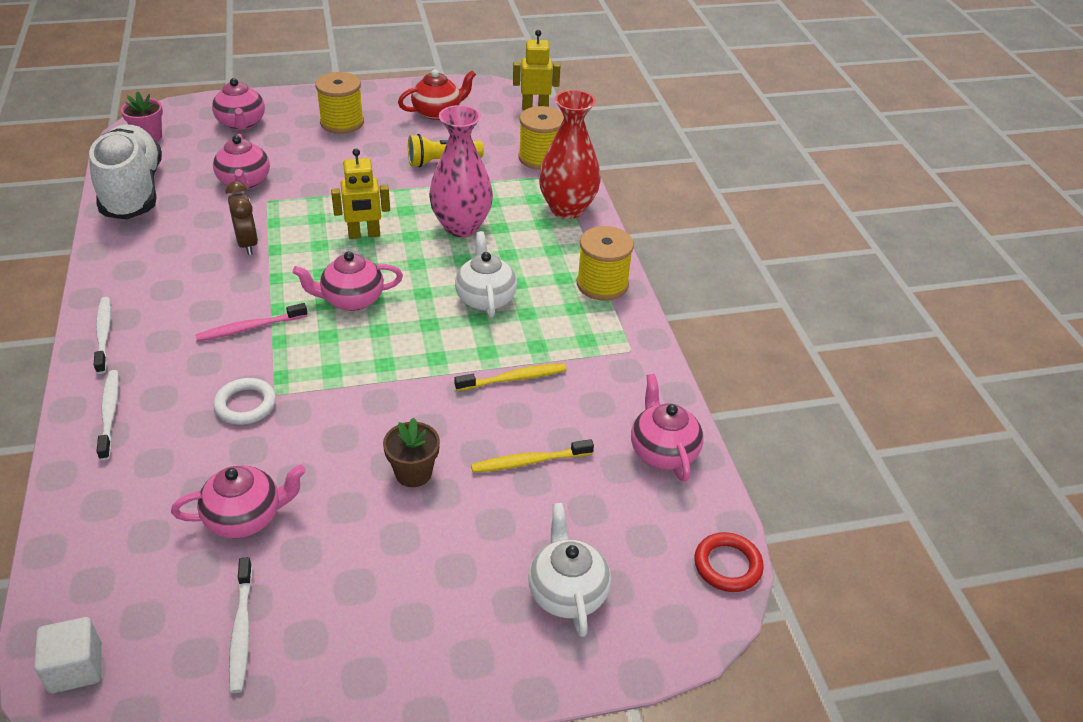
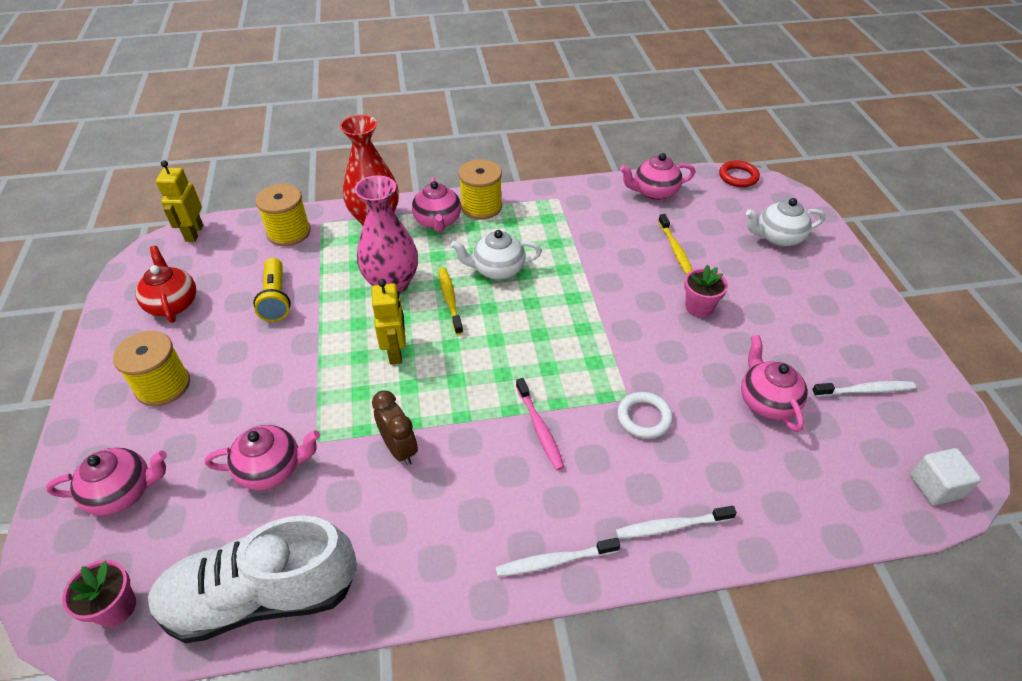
camera: 85 degrees left, 5 degrees up
(247, 244) = (399, 449): brown clock -> brown clock turned 75 degrees clockwise
(351, 300) = (497, 355): pink teapot -> pink teapot (437, 221)
(413, 473) = (699, 307): brown flower pot -> pink flower pot
(514, 379) = (593, 255): yellow toothbrush -> yellow toothbrush (450, 300)

